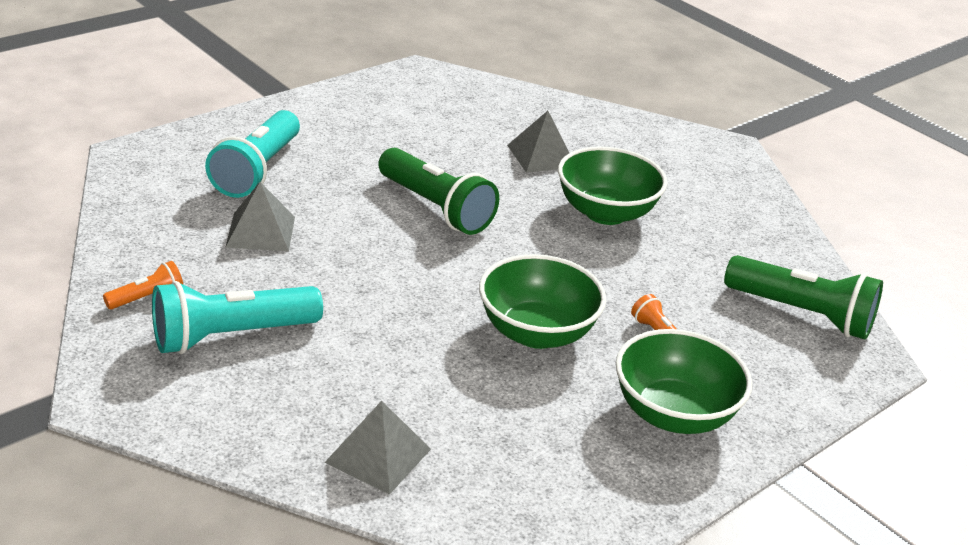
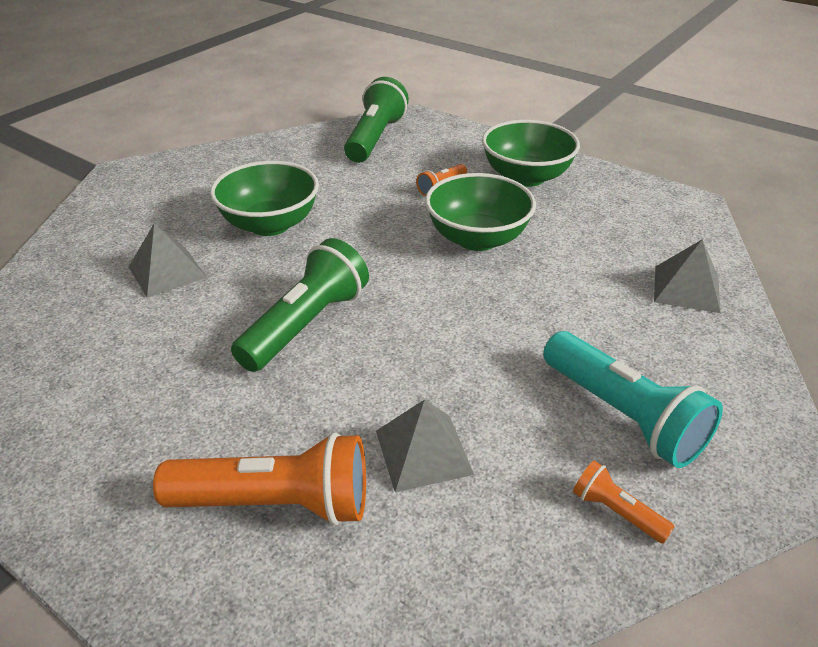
camera: 100 degrees left, 5 degrees up
(257, 171) = (277, 503): turquoise flashlight -> orange flashlight

